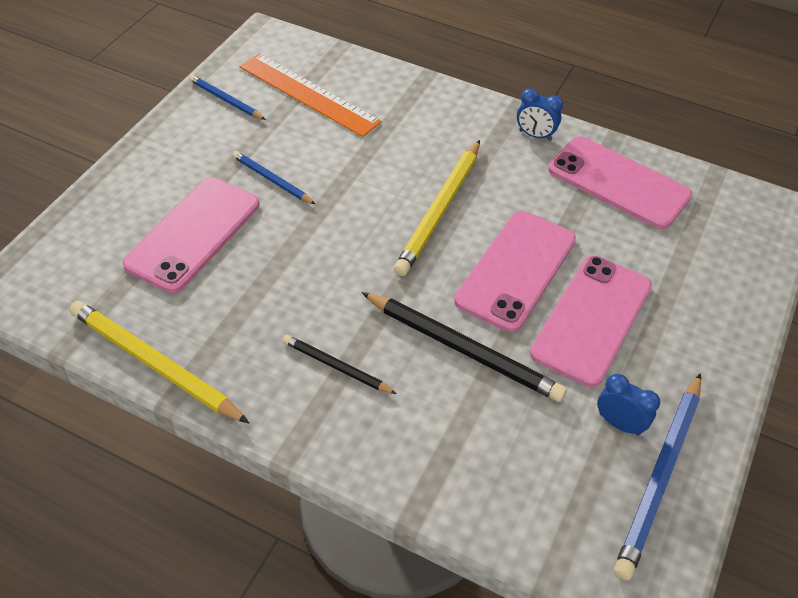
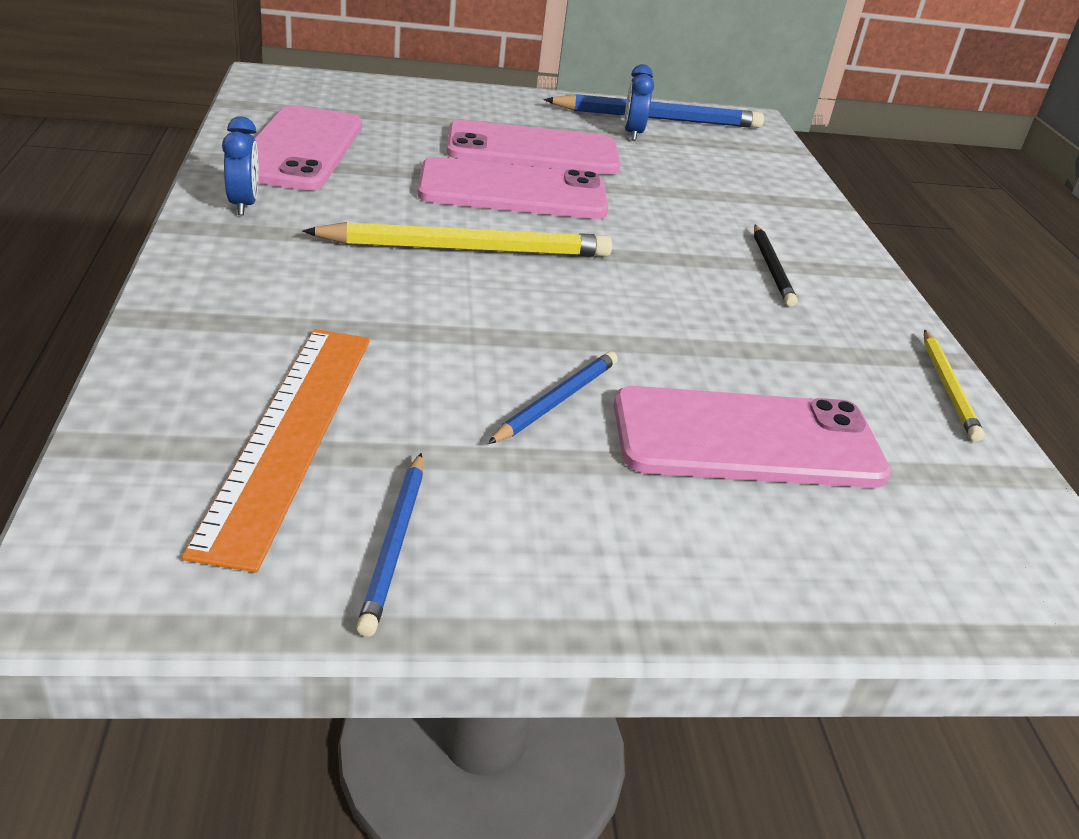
camera: 125 degrees left, 15 degrees down
(155, 364) = (947, 387): yellow pencil -> yellow pencil, size x0.56
(272, 180) = (556, 401): blue pencil -> blue pencil turned 150 degrees counterclockwise
(462, 349) = (654, 206): black pencil -> none

